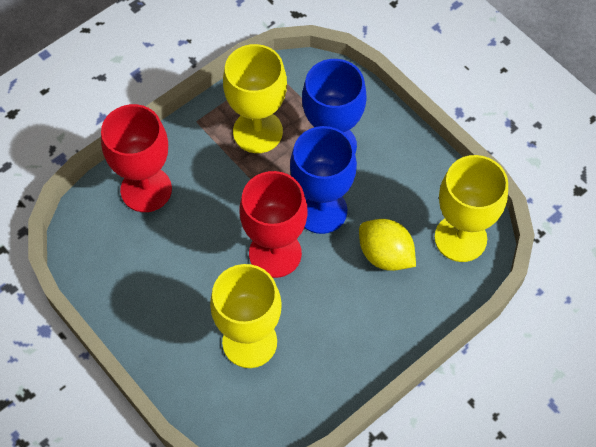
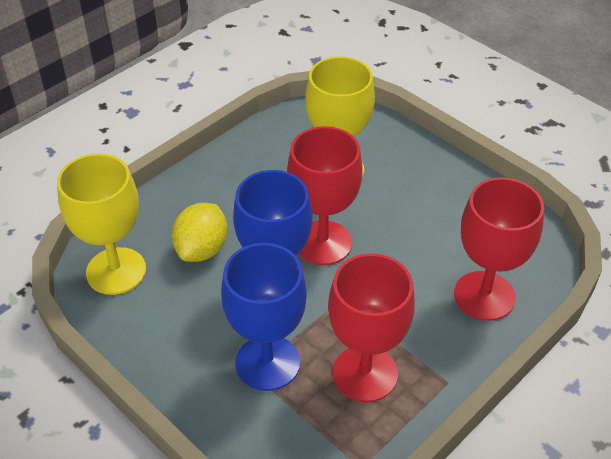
camera: 175 degrees right, 15 degrees down
(257, 131) = (365, 373): yellow goblet -> red goblet
(385, 255) = (202, 249): yellow lemon -> yellow lemon turned 75 degrees clockwise

